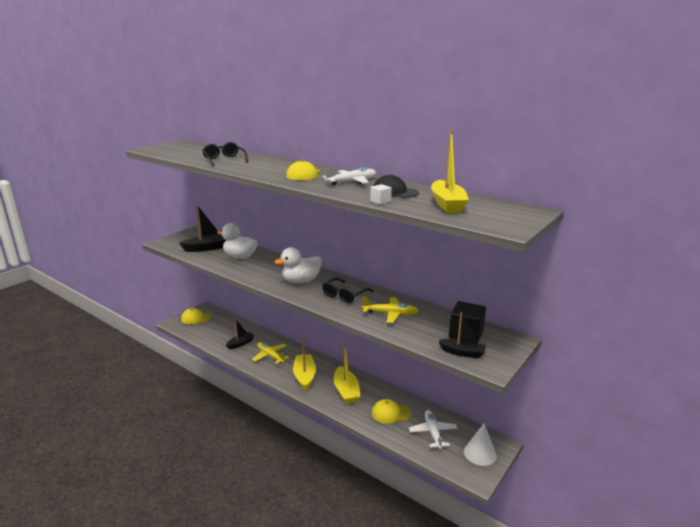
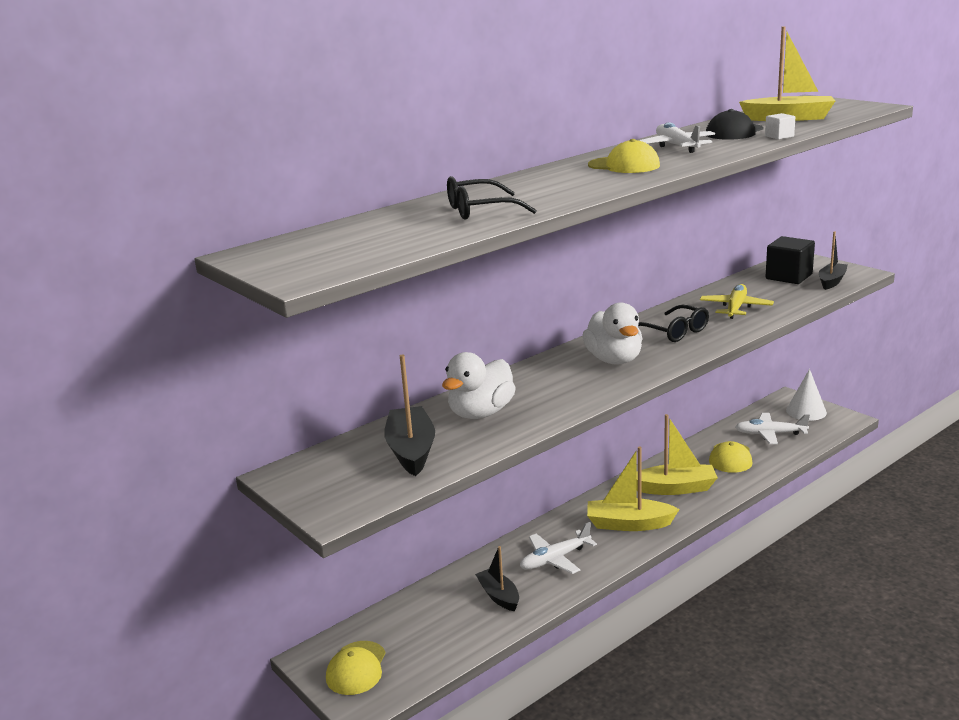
camera: 75 degrees left, 0 degrees up
(270, 356) = (555, 559): yellow plane -> white plane

